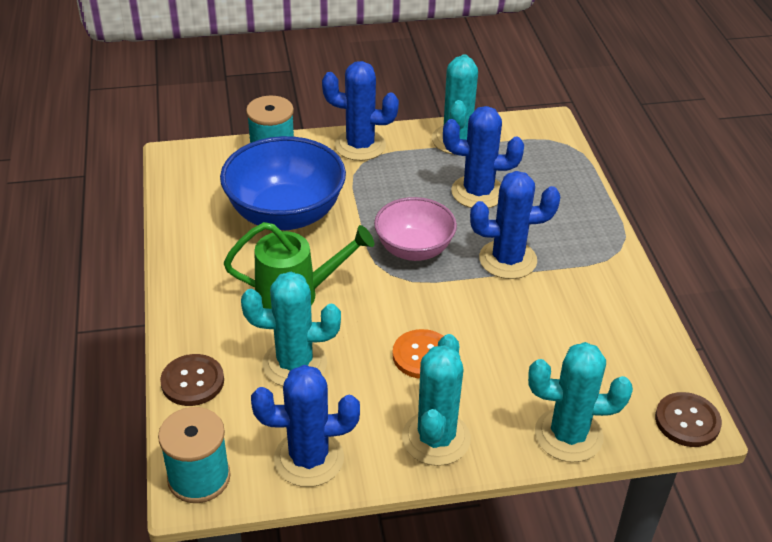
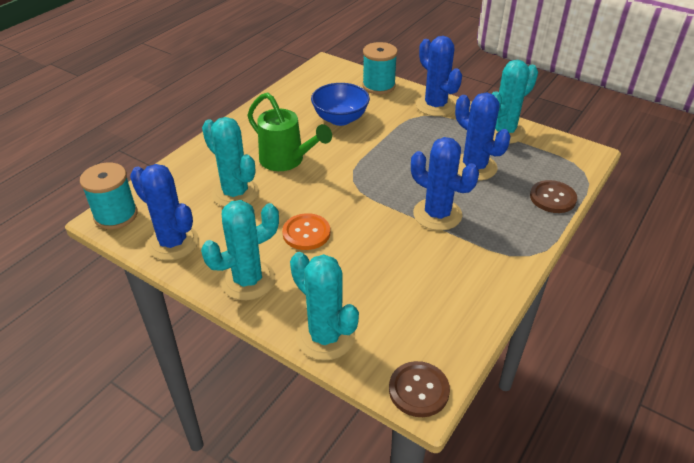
camera: 45 degrees right, 0 degrees up
(192, 381) = (178, 170): brown button -> brown button (552, 198)
(285, 214) = (340, 119): blue bowl -> blue bowl, size x0.64
(414, 249) = (386, 175): pink bowl -> none

